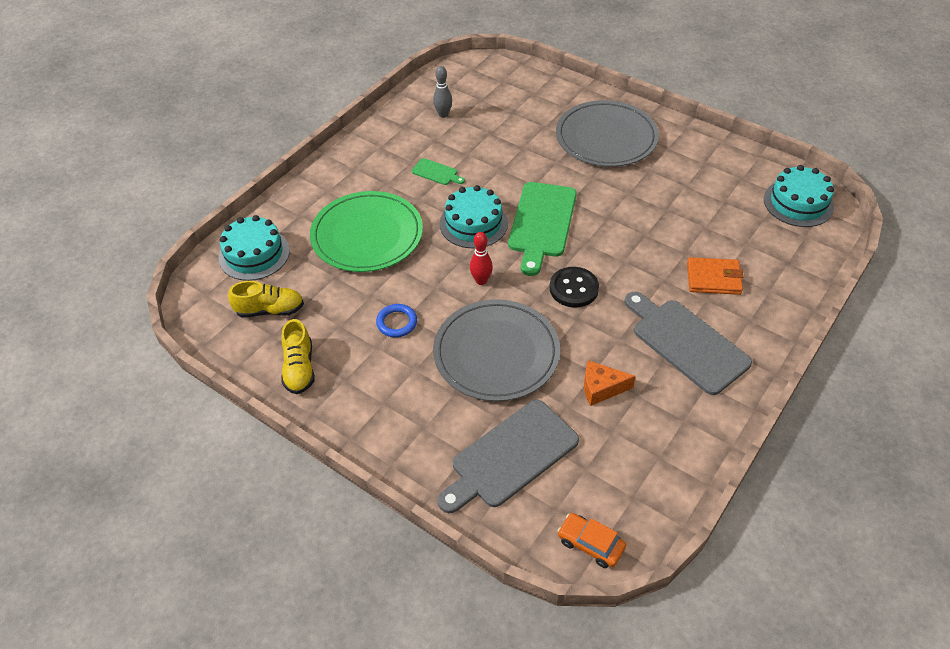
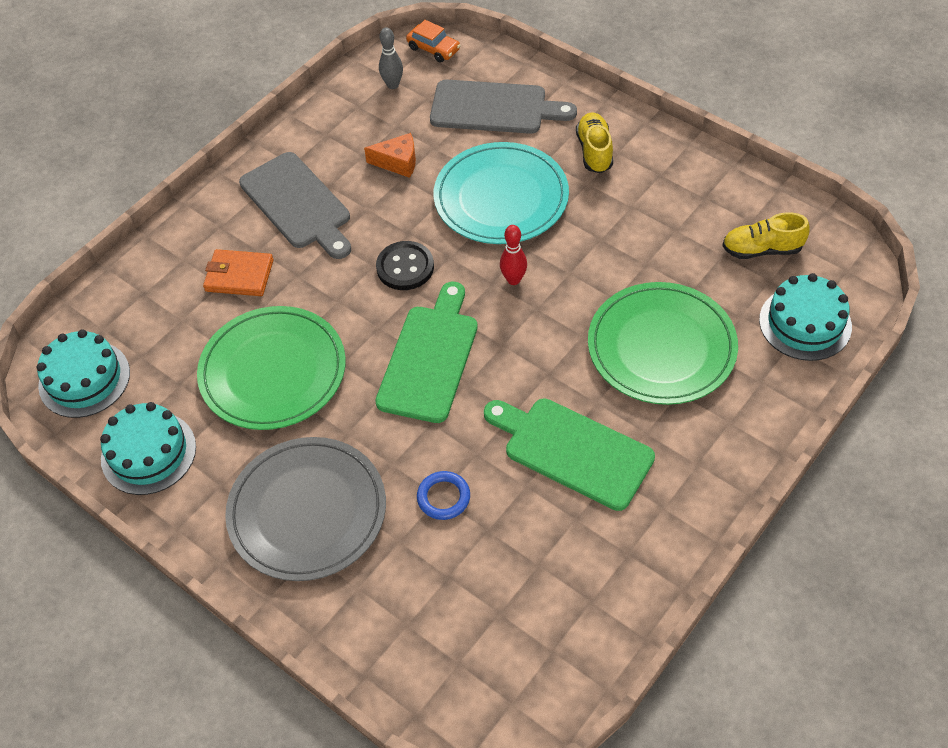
camera: 175 degrees left, 5 degrees up
(299, 368) = (711, 186): yellow shoe -> yellow shoe (594, 151)
(397, 322) = (611, 232): blue ring -> blue ring (443, 497)
(436, 173) = (573, 450): green cutting board -> green cutting board, size x2.17
(443, 114) = (564, 577): grey bowling pin -> grey bowling pin (393, 85)
(473, 223) = (520, 361): turquoise cake -> turquoise cake (148, 453)
(496, 353) = (501, 197): grey plate -> turquoise plate
(510, 456) = (494, 108): grey cutting board -> grey cutting board turned 45 degrees clockwise
(658, 211) = (273, 371): none -> green plate

